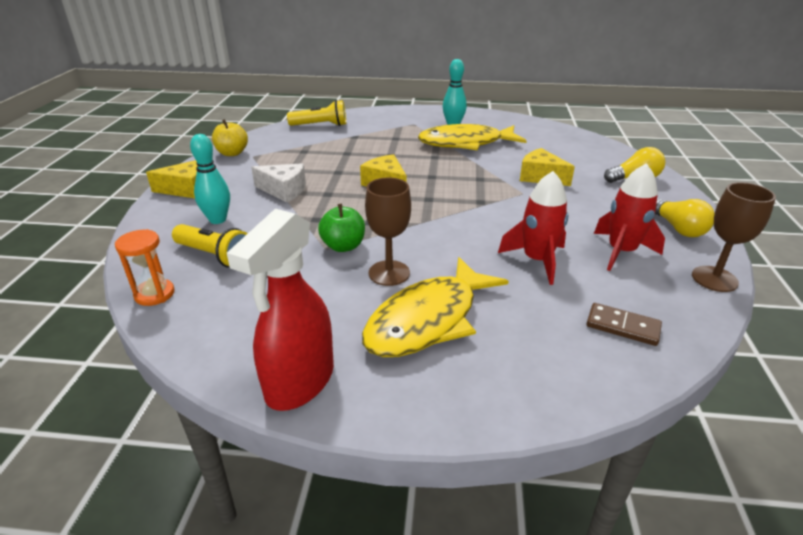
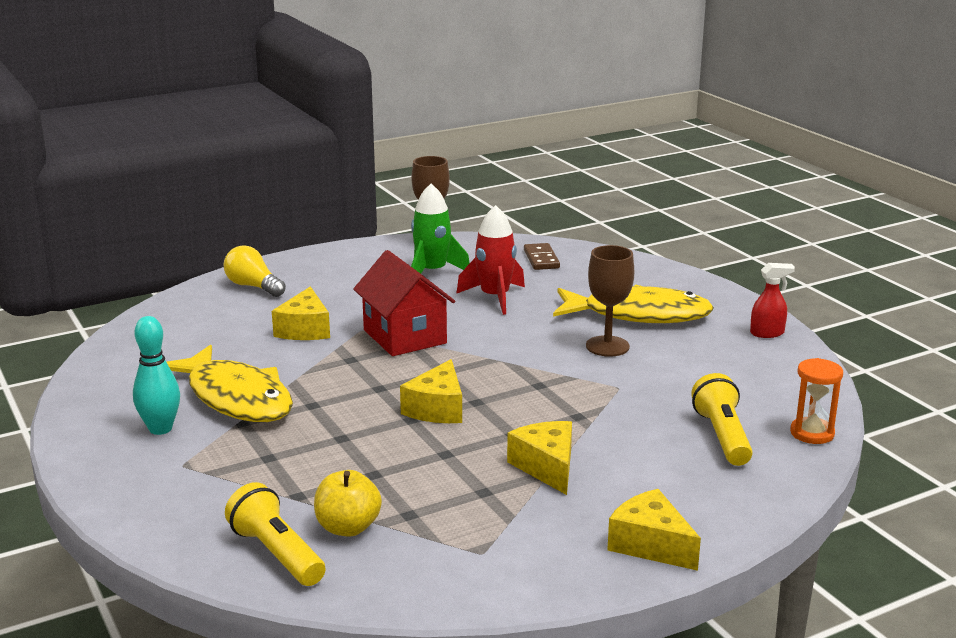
camera: 125 degrees left, 10 degrees down
(218, 220) = (670, 474): turquoise bowling pin -> none
(232, 153) = (498, 580): yellow apple -> yellow apple (348, 527)
(284, 190) = (547, 467): white cheese -> yellow cheese
(299, 382) = (767, 333): red spray bottle -> red spray bottle, size x0.49
(343, 246) = (601, 380): green apple -> none
(496, 203) = (404, 337): none -> red house
(621, 252) = (432, 272): red rocket -> green rocket
(678, 228) = (356, 259): yellow light bulb -> none

